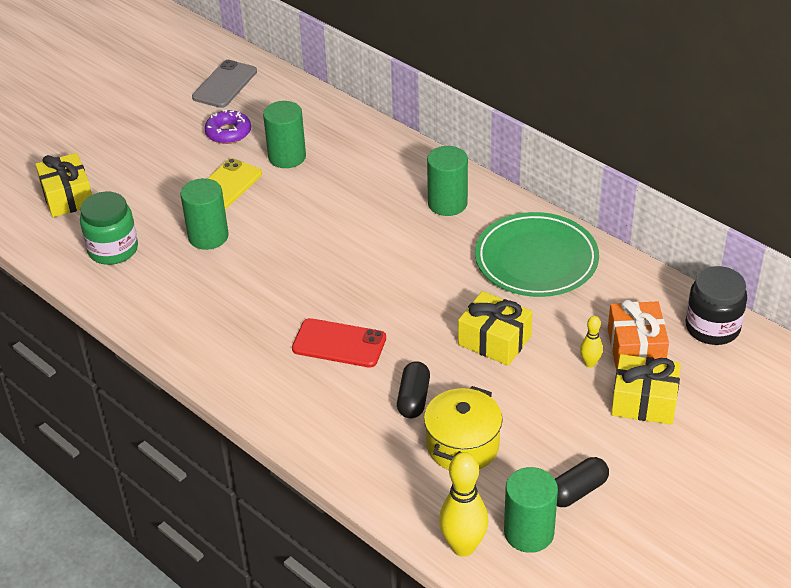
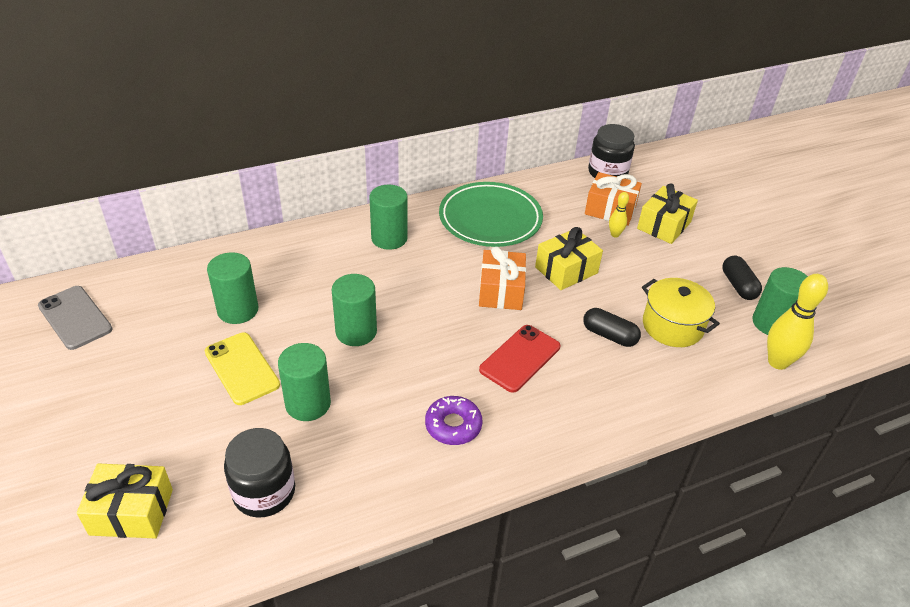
camera: 70 degrees left, 0 degrees up
(113, 249) = (264, 492): green jar -> black jar
(228, 132) = (158, 339): purple donut -> purple donut (453, 425)
(306, 231) = (356, 332): none -> green cylinder
(425, 303) = (501, 291): none -> orange gift

